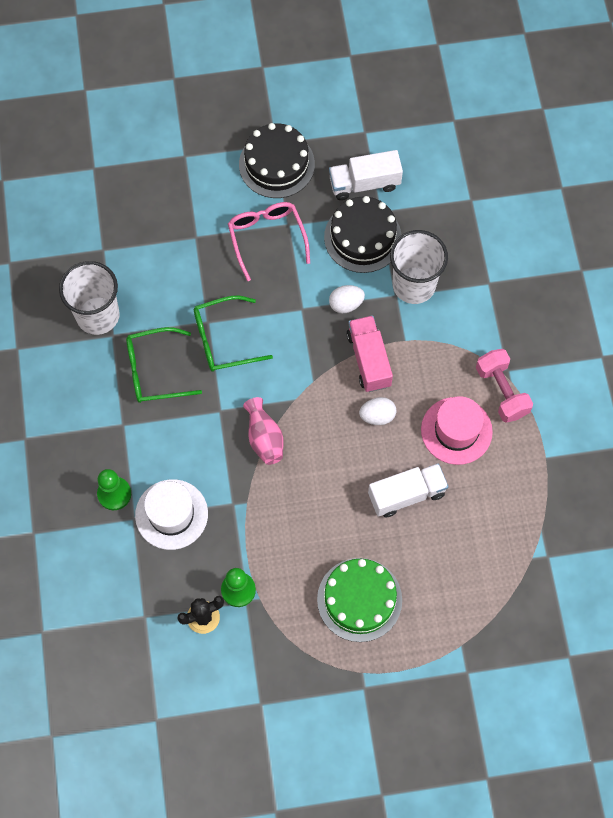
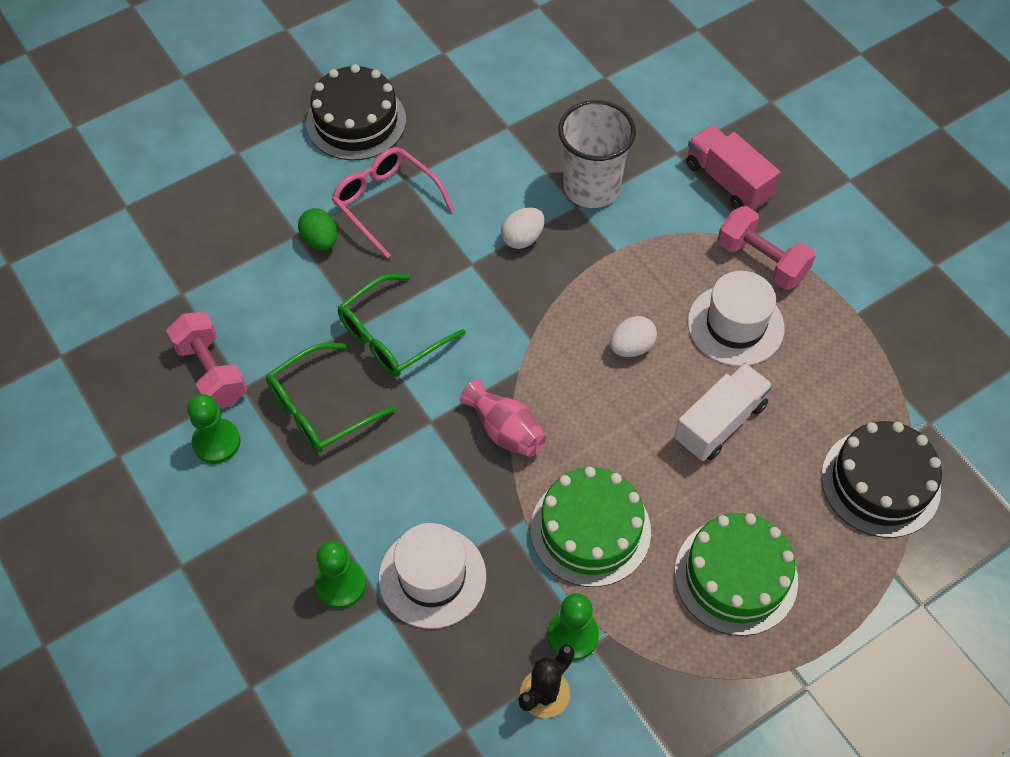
camera: 25 degrees left, 10 degrees down
(80, 366) = (216, 442): none -> green pawn
(98, 315) = (211, 372): white cup -> pink dumbbell
(210, 248) = (320, 240): none -> green egg
(284, 528) = (590, 530): none -> green cake
(362, 237) = (502, 160): black cake -> black cake (880, 483)
(364, 183) = (472, 104): white truck -> none
(369, 360) = (585, 288): pink truck -> pink truck (727, 181)
(456, 430) = (735, 325): pink hat -> white hat

